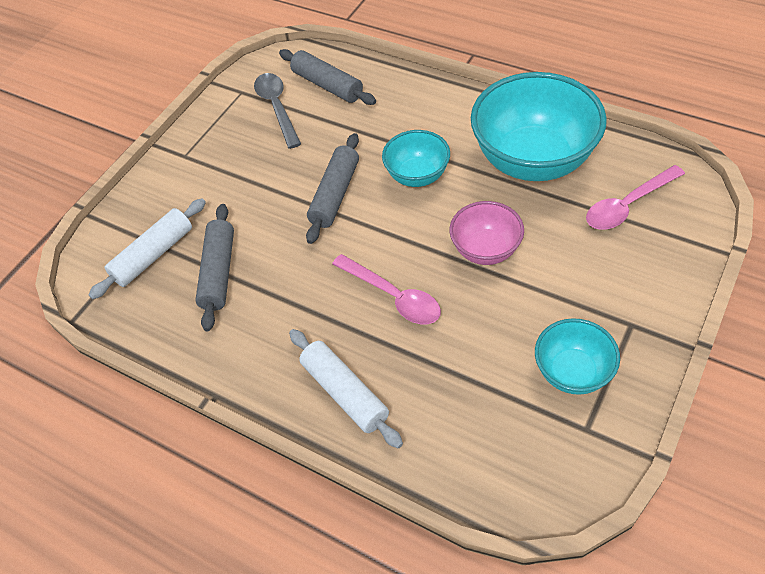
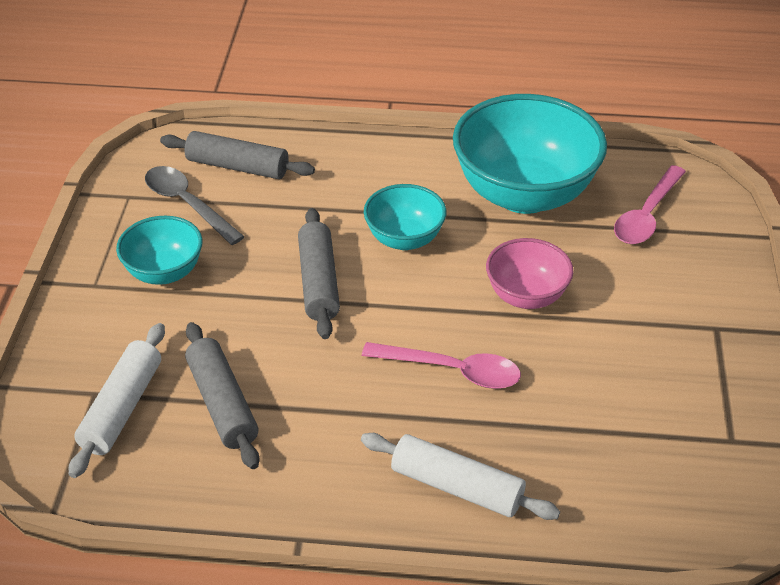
camera: 30 degrees left, 10 degrees down
(572, 372) = (686, 390): turquoise bowl -> turquoise bowl (164, 272)

